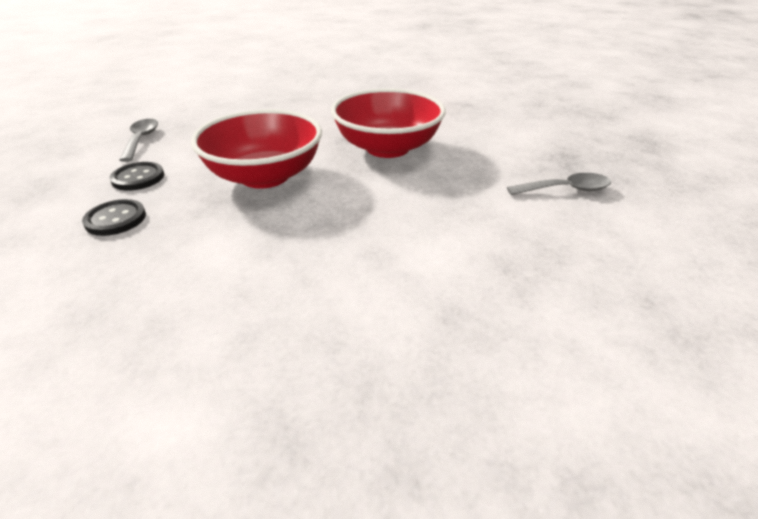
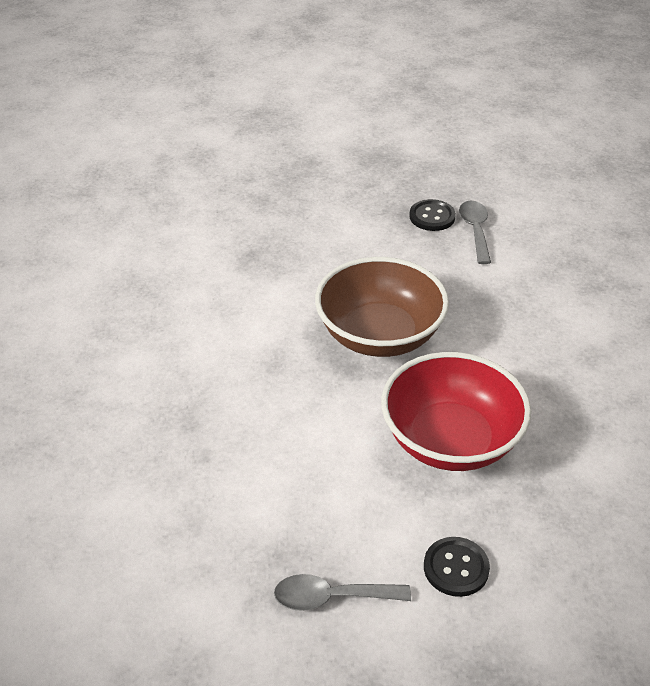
camera: 85 degrees left, 5 degrees up
(115, 219) = (555, 563): black button -> black button (432, 217)
(387, 148) = (380, 335): red bowl -> brown bowl

